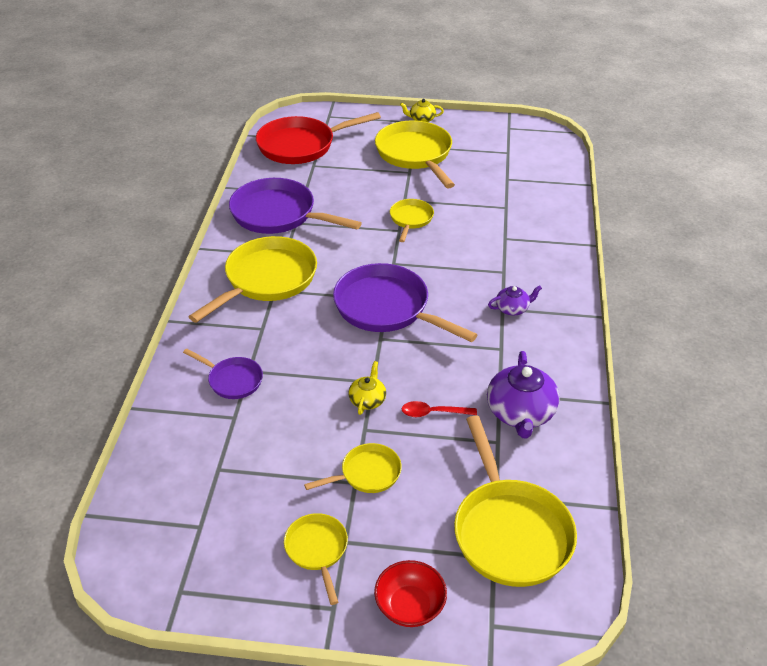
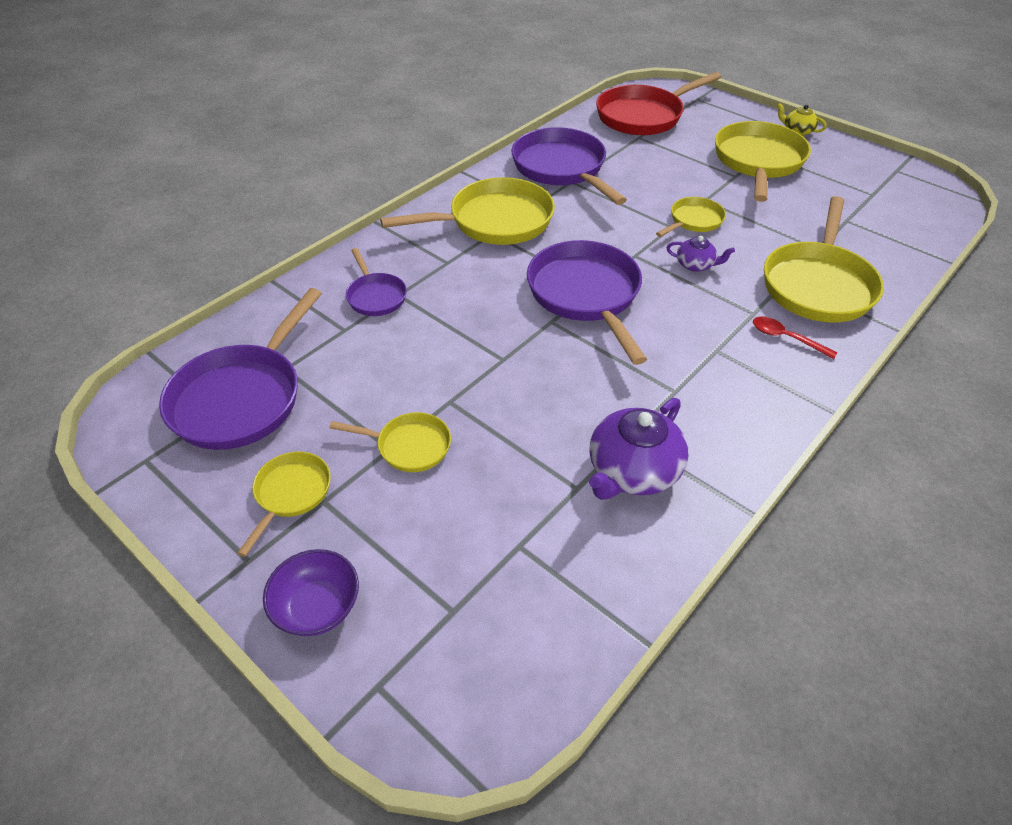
camera: 35 degrees right, 5 degrees up
(207, 507) = (242, 398): none -> purple pan
(301, 145) = (643, 116): red pan -> red pan turned 45 degrees counterclockwise
(367, 400) = (480, 374): yellow teapot -> none
(410, 606) = (317, 607): red bowl -> purple bowl
(433, 413) = (535, 421): red spoon -> red spoon (786, 338)
(509, 531) = (497, 594): yellow pan -> yellow pan (818, 285)
(512, 308) = (728, 355): purple teapot -> purple teapot (695, 265)

